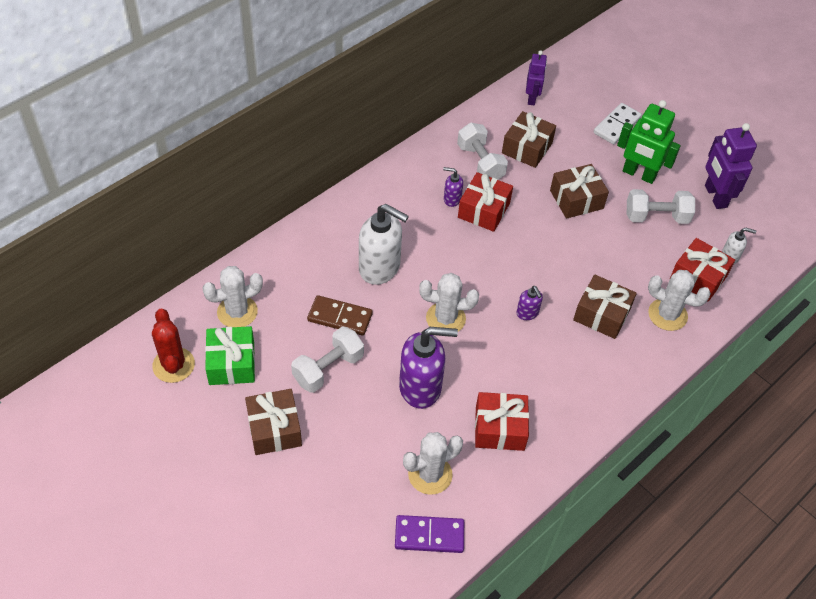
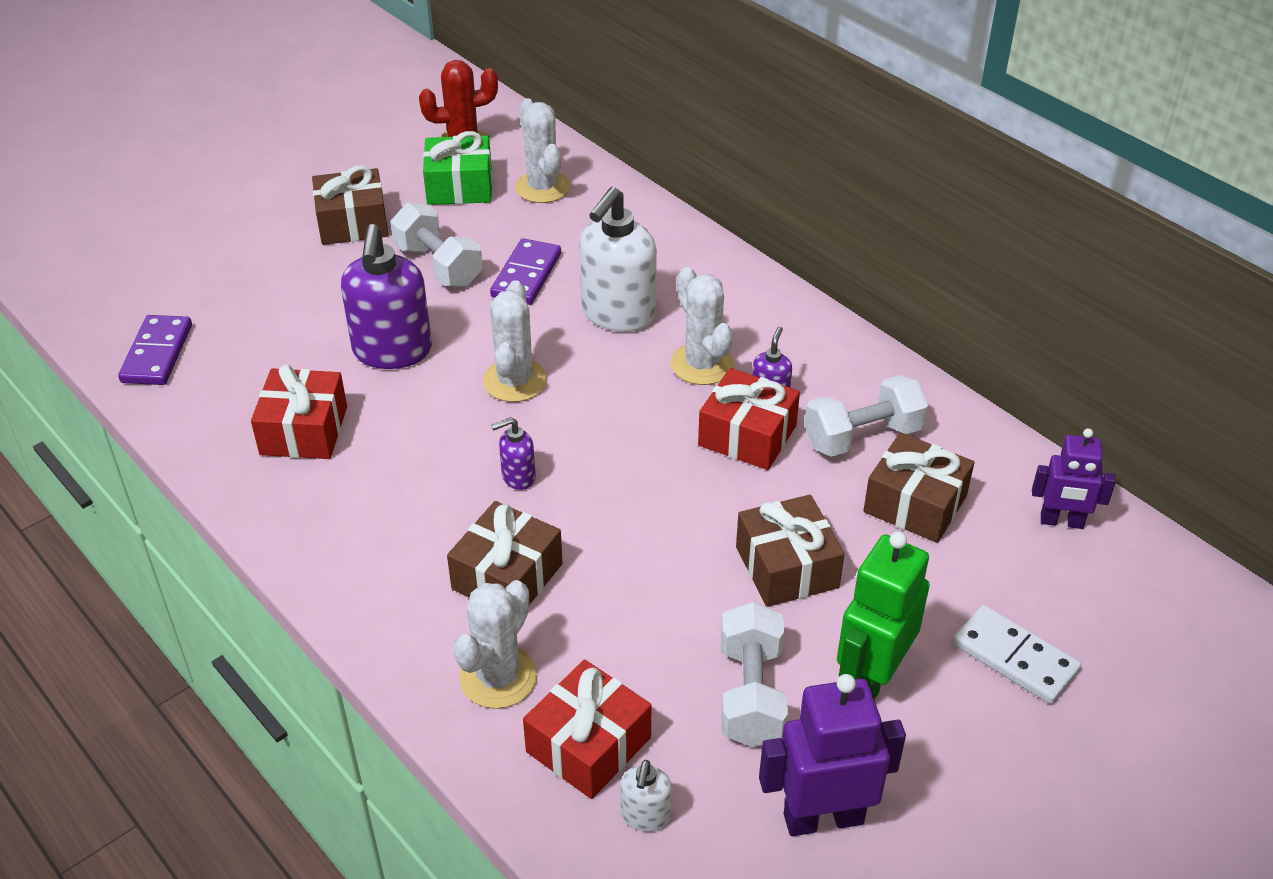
camera: 95 degrees right, 10 degrees down
(340, 317) = (526, 275): brown domino -> purple domino
(430, 474) = (247, 357): white cactus -> white cactus (702, 364)

